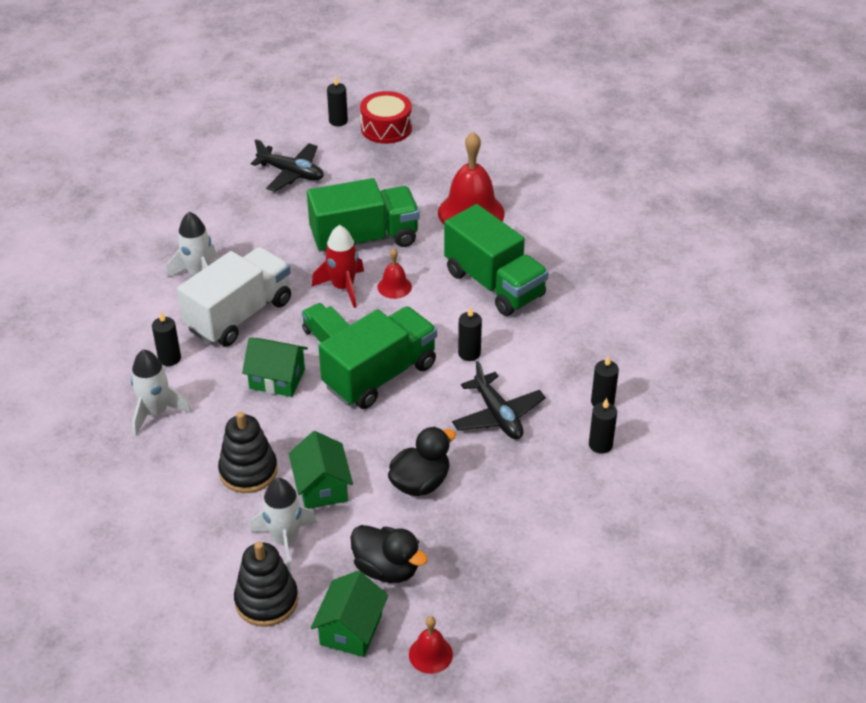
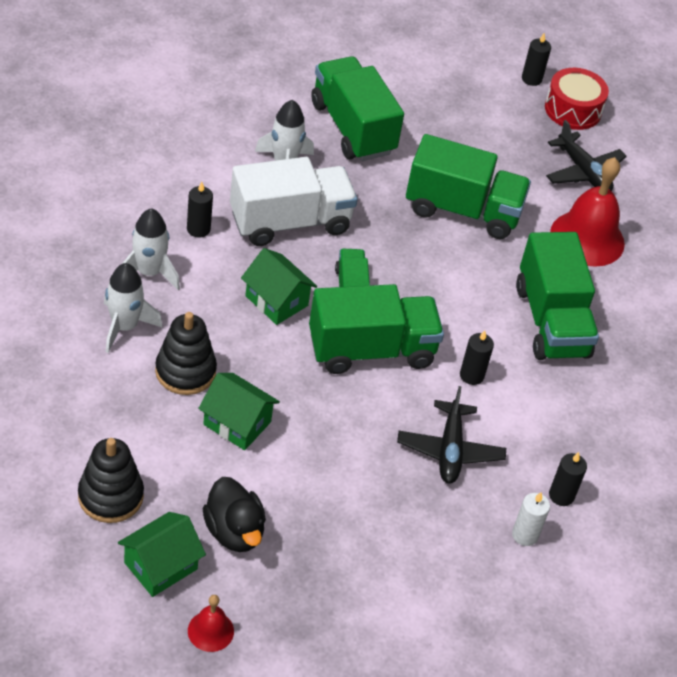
camera: 25 degrees right, 5 degrees up
(231, 221) = (352, 128): none -> green truck
(285, 540) = (168, 453): white rocket -> white rocket (124, 327)
(291, 173) = (445, 109): black plane -> black plane (583, 172)
(322, 487) = (237, 423): green house -> green house turned 75 degrees counterclockwise
(343, 287) = (404, 247): red rocket -> none
(394, 287) = (453, 272): red bell -> none
(420, 483) = (327, 471): black duck -> none
(600, 445) = (525, 535): black candle -> white candle

